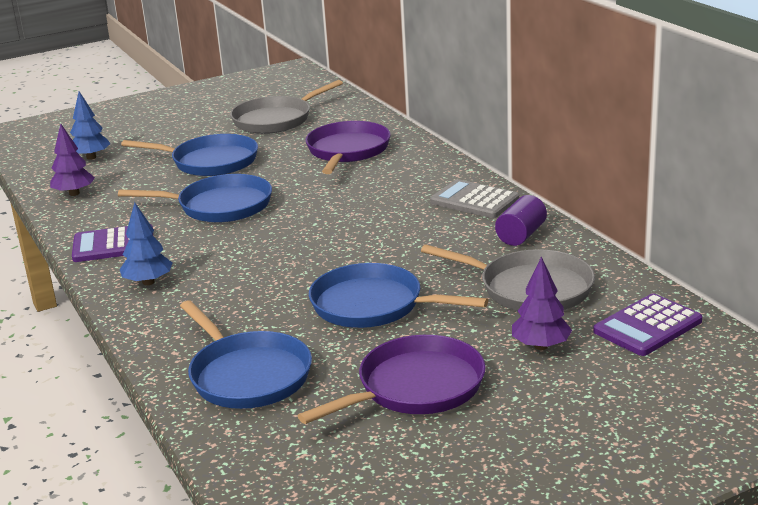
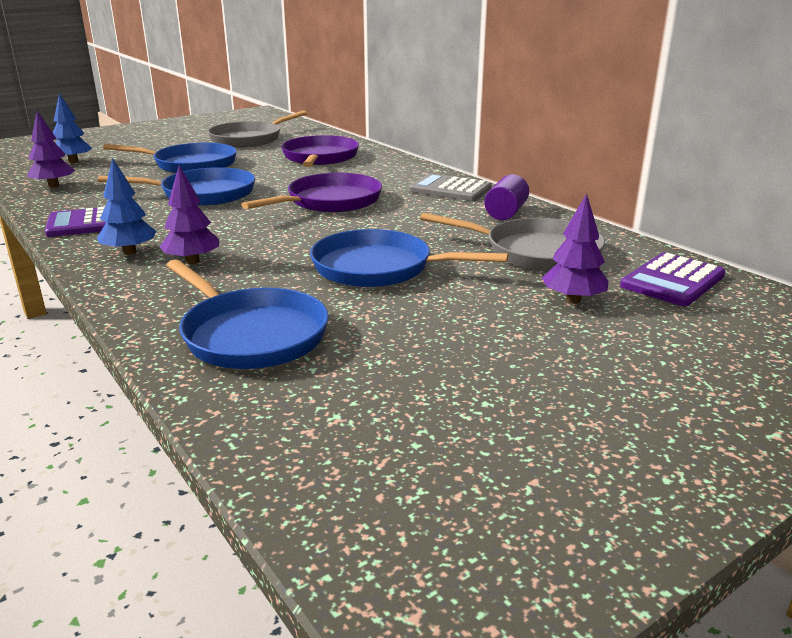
camera: 10 degrees left, 0 degrees up
(204, 294) = (192, 261): none -> purple tree
(415, 387) = (452, 341): purple pan -> purple pan (330, 201)

